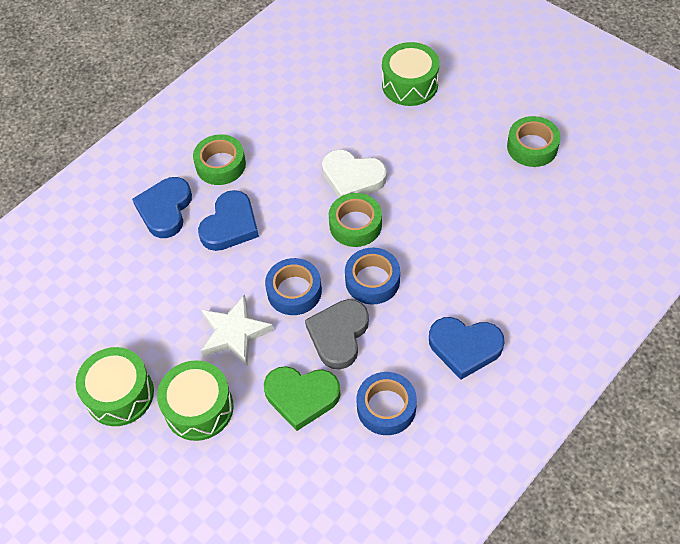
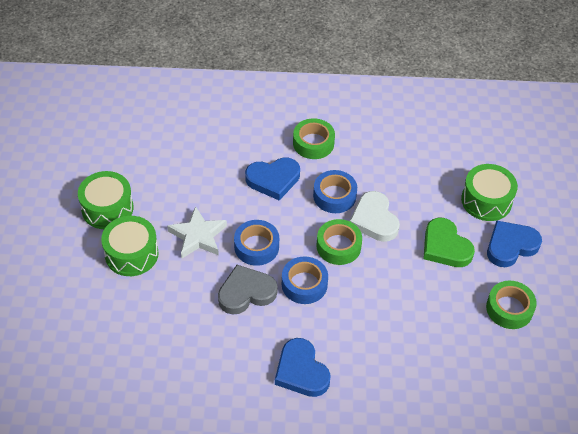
camera: 45 degrees right, 5 degrees down
(165, 210) = (252, 139): blue heart -> blue heart (510, 246)
(301, 397) = (184, 302): green heart -> green heart (445, 247)
(386, 407) = (217, 354): blue tape -> blue tape (334, 196)

